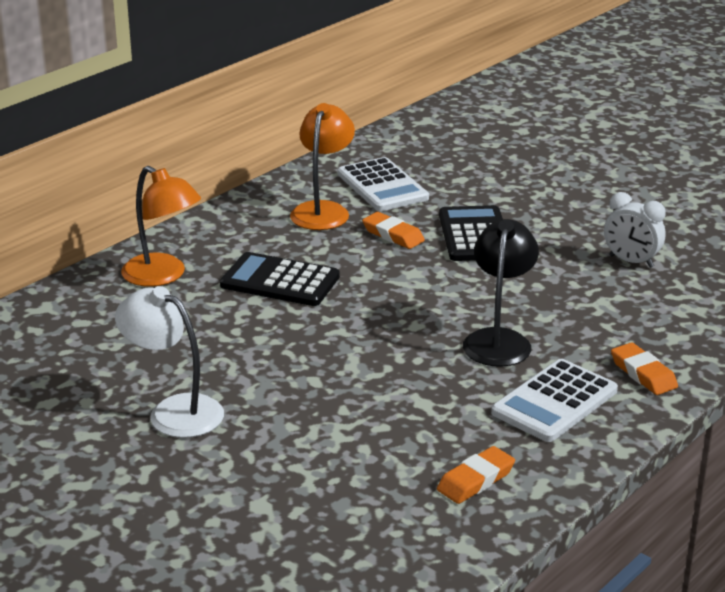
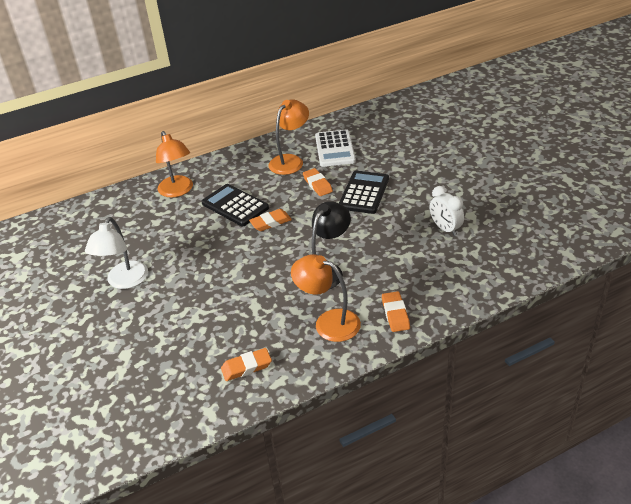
camera: 25 degrees right, 10 degrees up
(174, 411) = (124, 281): white lamp -> white lamp turned 135 degrees counterclockwise
(358, 294) = (270, 222): none -> orange eraser
(554, 402) = (328, 322): white calculator -> orange lamp

